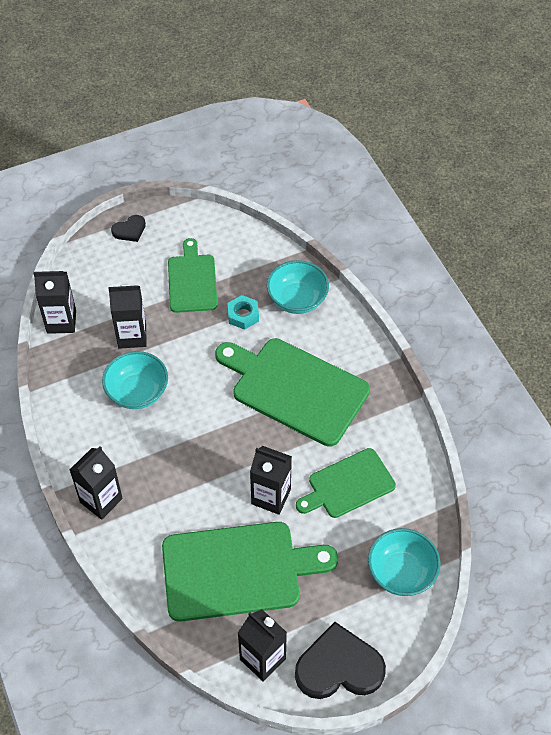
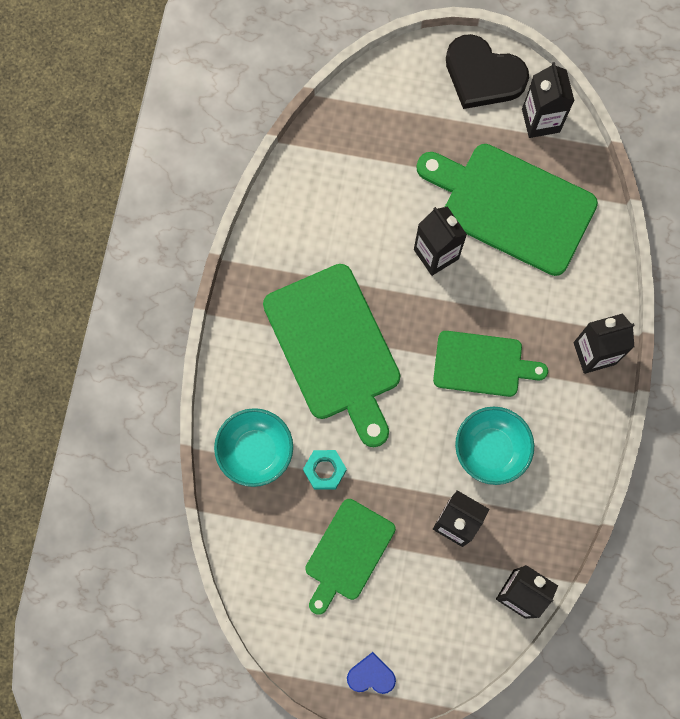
camera: 145 degrees left, 20 degrees up
(129, 230) = (371, 675): black heart -> blue heart
(348, 485) = (358, 219): green cutting board -> green cutting board (482, 364)
(401, 572) = (373, 114): turquoise bowl -> none

